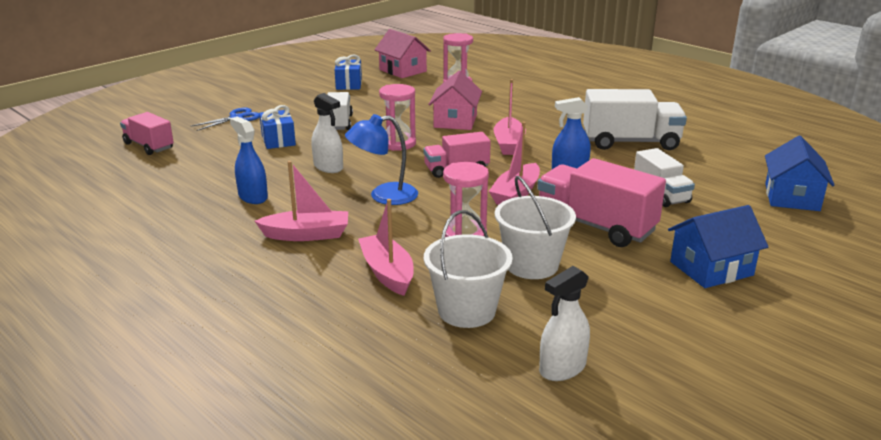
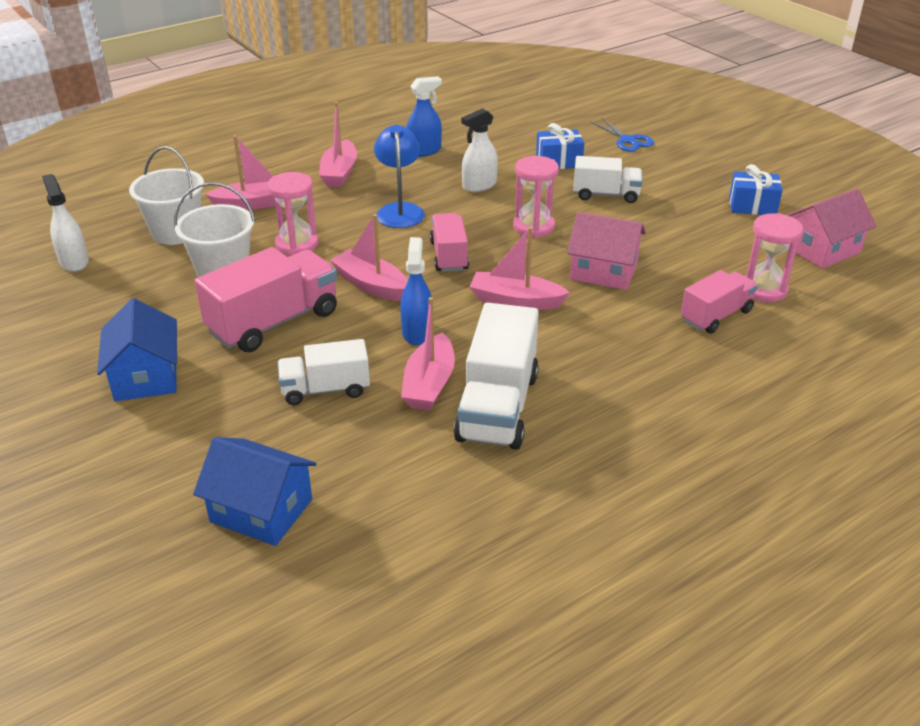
camera: 100 degrees right, 10 degrees up
(149, 146) = (556, 105): pink truck -> pink truck (716, 316)
(625, 162) = (429, 384): none -> pink boat

